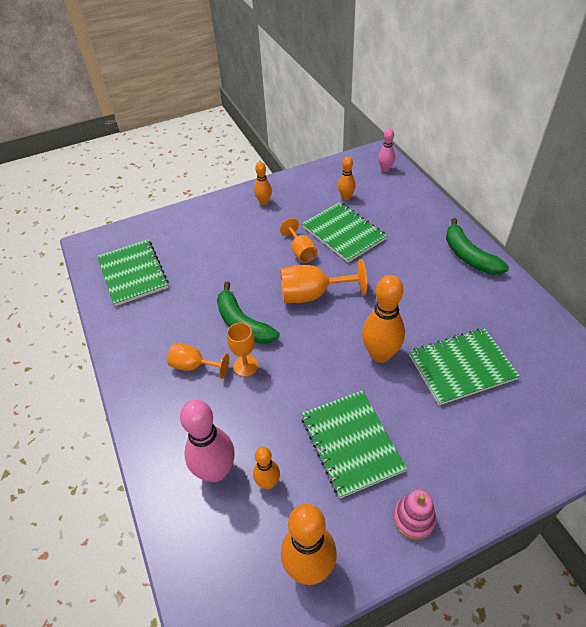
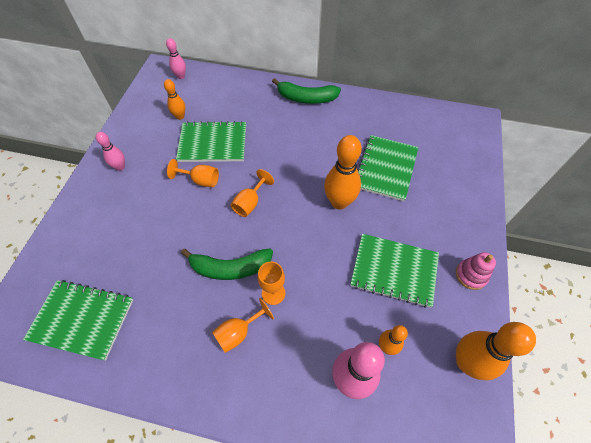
camera: 55 degrees left, 10 degrees up
(264, 202) = (120, 167): orange bowling pin -> pink bowling pin
(313, 295) = (250, 203): orange goblet -> orange goblet, size x0.63

